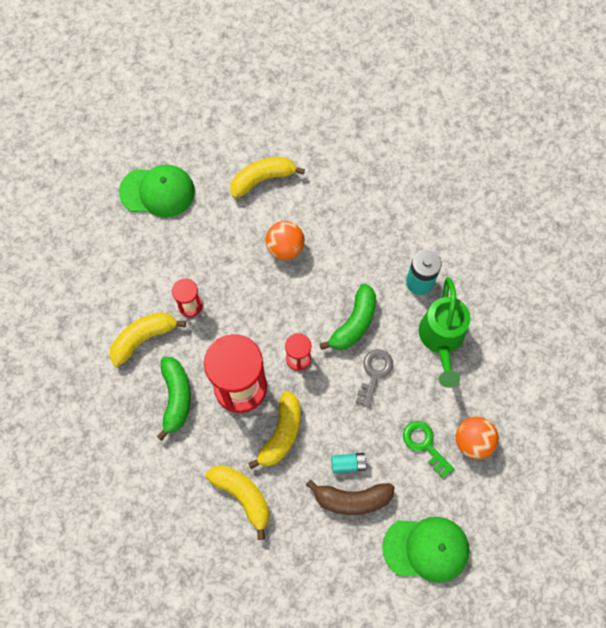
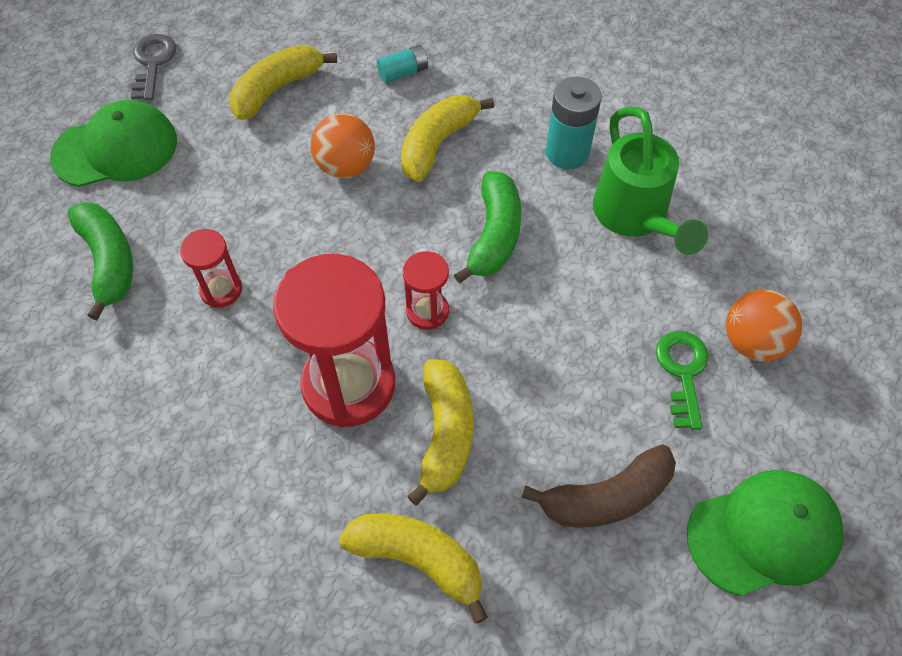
camera: 20 degrees left, 10 degrees down
(144, 338) = (156, 363): yellow banana -> yellow banana (438, 144)
(176, 398) = (243, 437): green banana -> green banana (108, 262)
(348, 464) = (575, 443): turquoise battery -> turquoise battery (403, 72)
(374, 373) = (556, 295): grey key -> grey key (153, 63)
(424, 445) = (682, 372): green key -> green key turned 60 degrees clockwise

